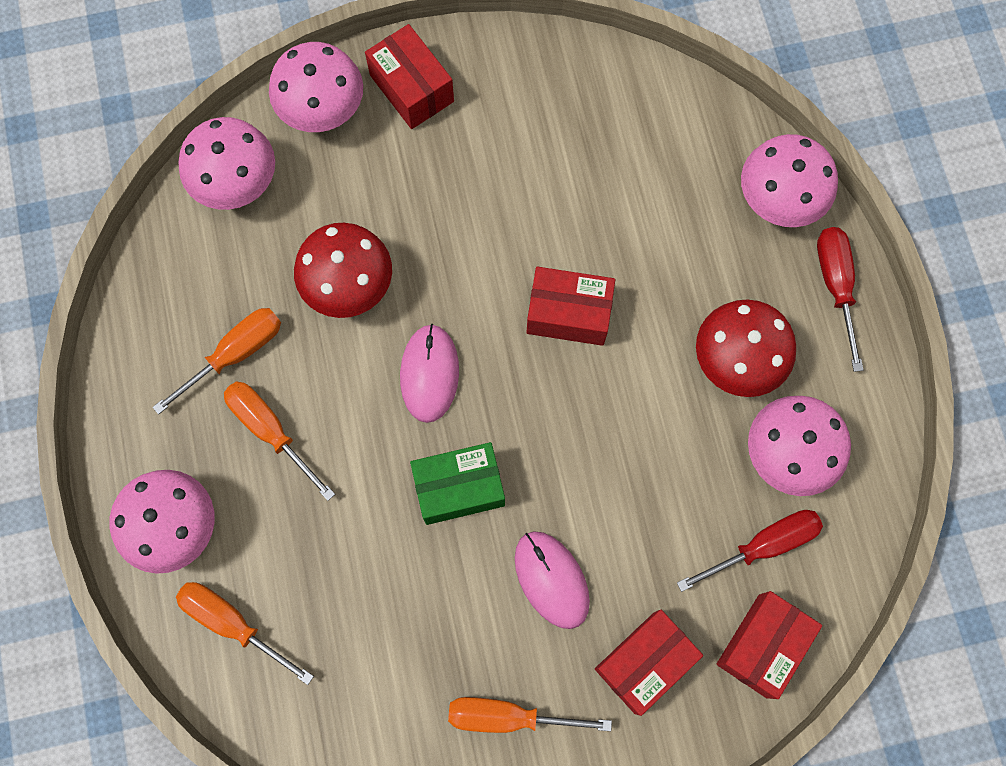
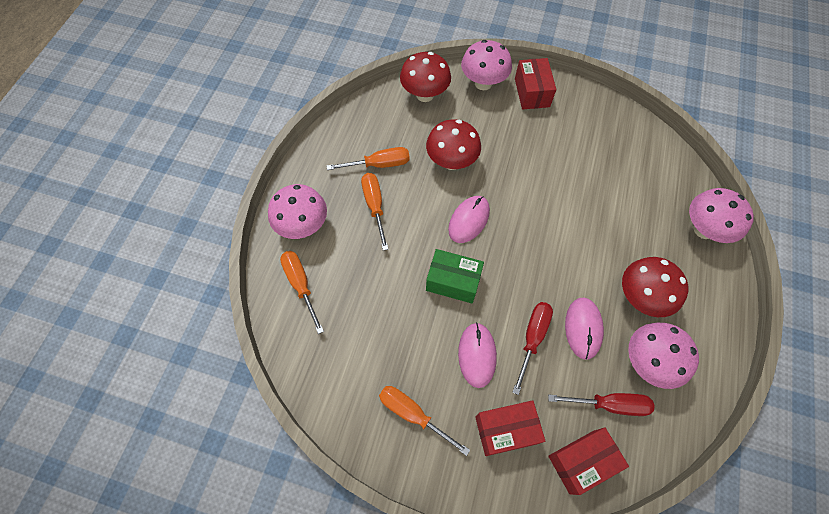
camera: 30 degrees right, 10 degrees down
(237, 184) = (425, 95): pink mushroom -> red mushroom
(568, 313) = (558, 228): red box -> none
(678, 454) = (583, 328): none -> pink mouse
(835, 285) = (719, 287): red screwdriver -> red screwdriver (532, 338)

